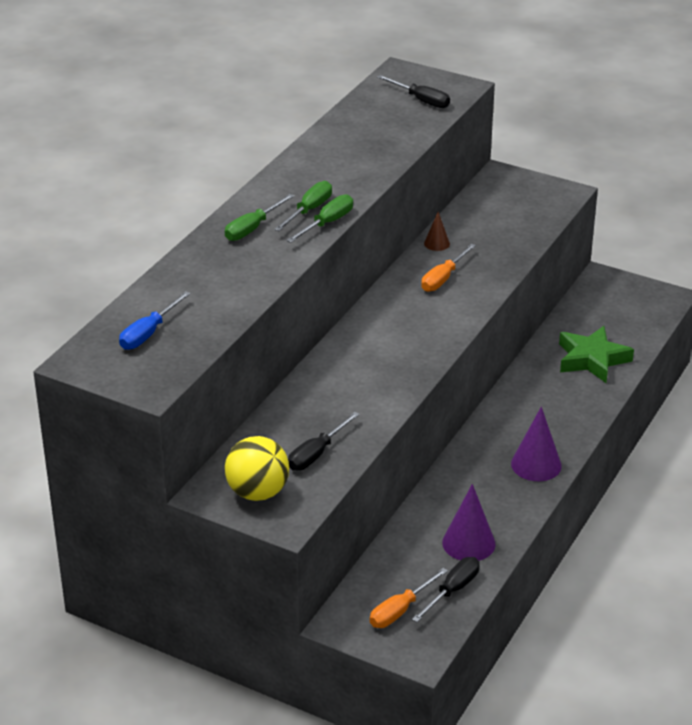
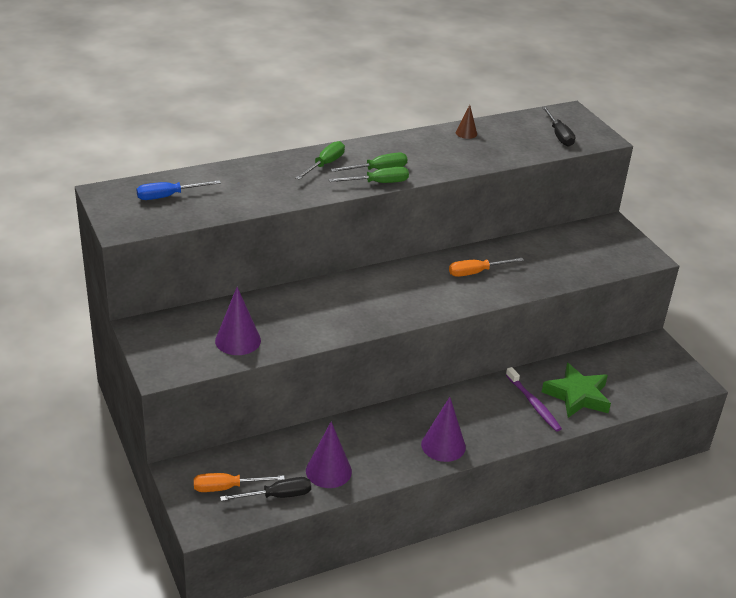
camera: 35 degrees right, 0 degrees up
(252, 228) = (325, 164): green screwdriver -> green screwdriver turned 135 degrees clockwise
(257, 492) = (169, 344): yellow ball -> none
(316, 454) = (238, 340): black screwdriver -> purple cone
(436, 243) = (502, 248): brown cone -> brown cone (466, 133)
(566, 386) = (533, 404): none -> purple toothbrush

